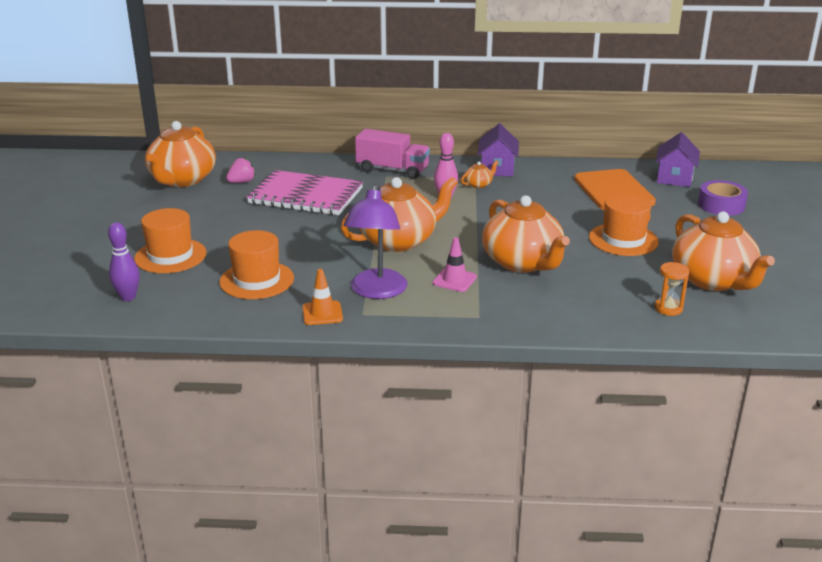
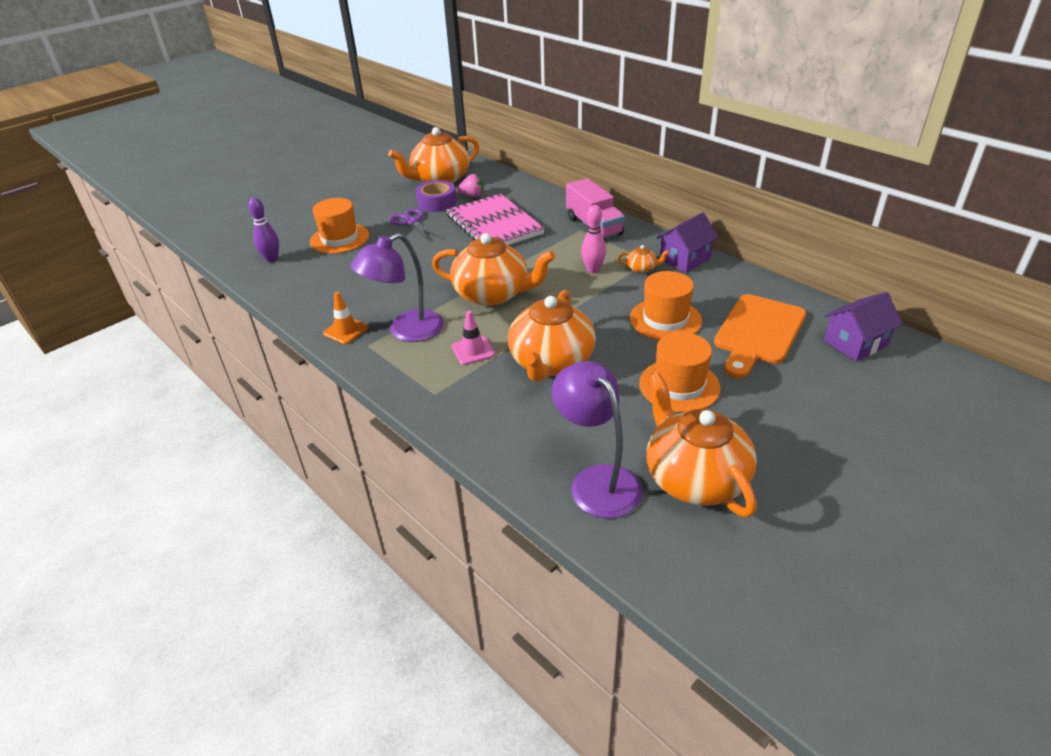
camera: 45 degrees right, 10 degrees up
(220, 219) = (411, 222): none -> purple scissors
(257, 280) = (353, 282): orange hat -> orange hat (665, 319)
(668, 308) = (597, 481): orange hourglass -> purple lamp
(713, 280) = (694, 478): orange teapot -> orange teapot turned 135 degrees clockwise
(721, 205) = (856, 399): purple tape -> purple tape (437, 202)

